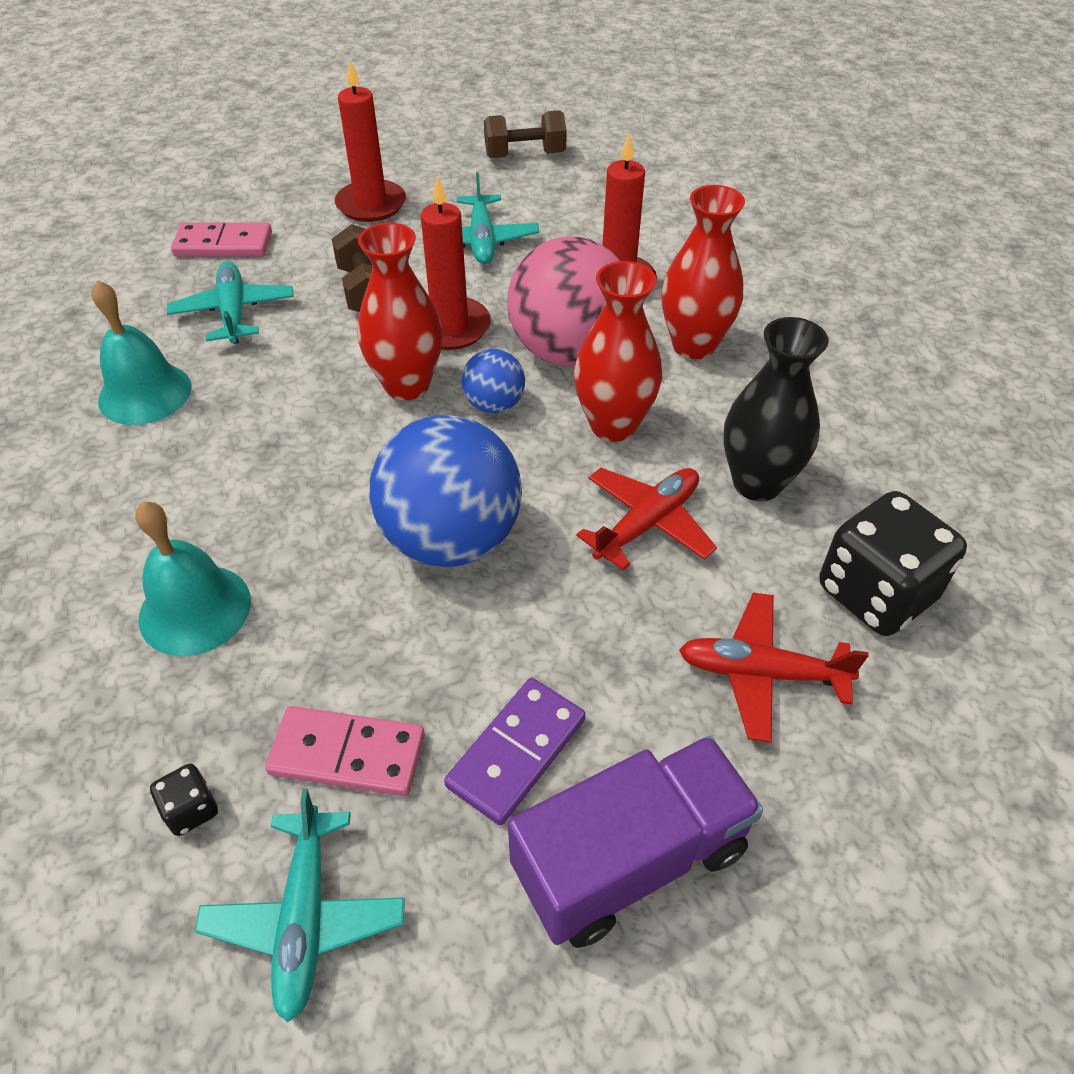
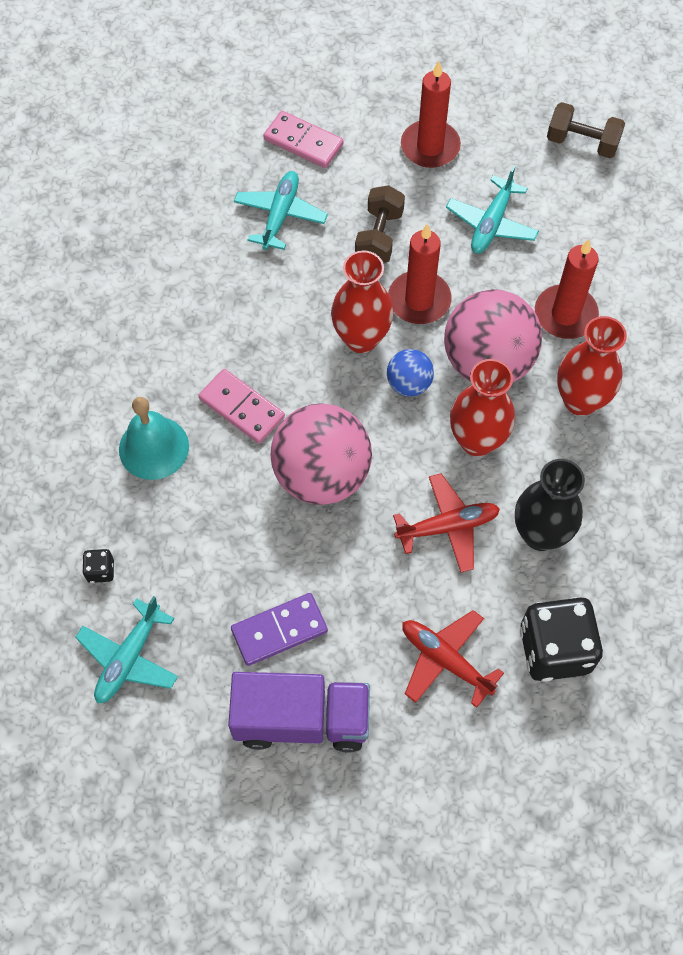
camera: 30 degrees right, 15 degrees up
(145, 393) = (193, 263): turquoise bell -> none
(347, 754) = (191, 583): pink domino -> pink domino (241, 408)
(451, 539) = (321, 475): blue ball -> pink ball

